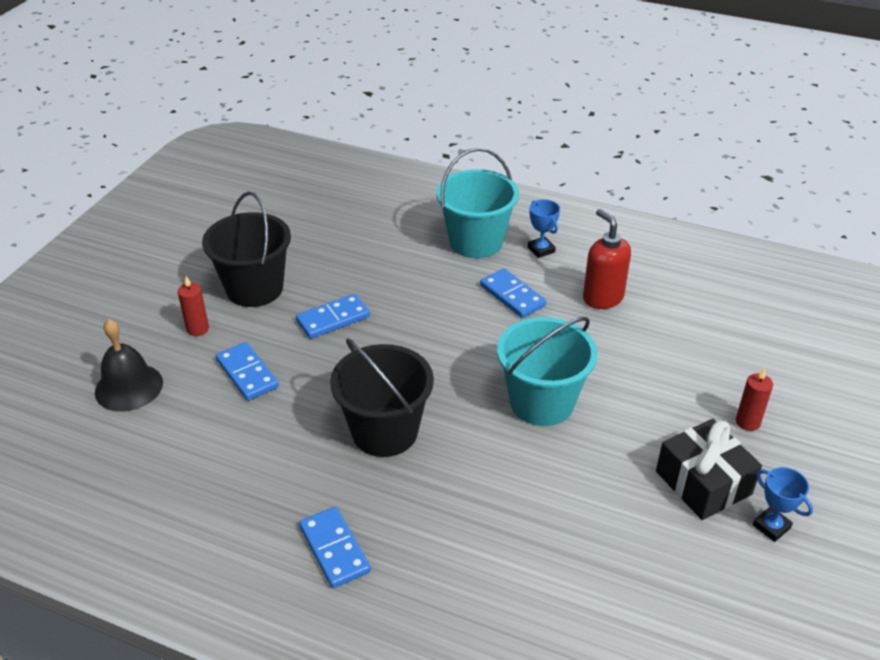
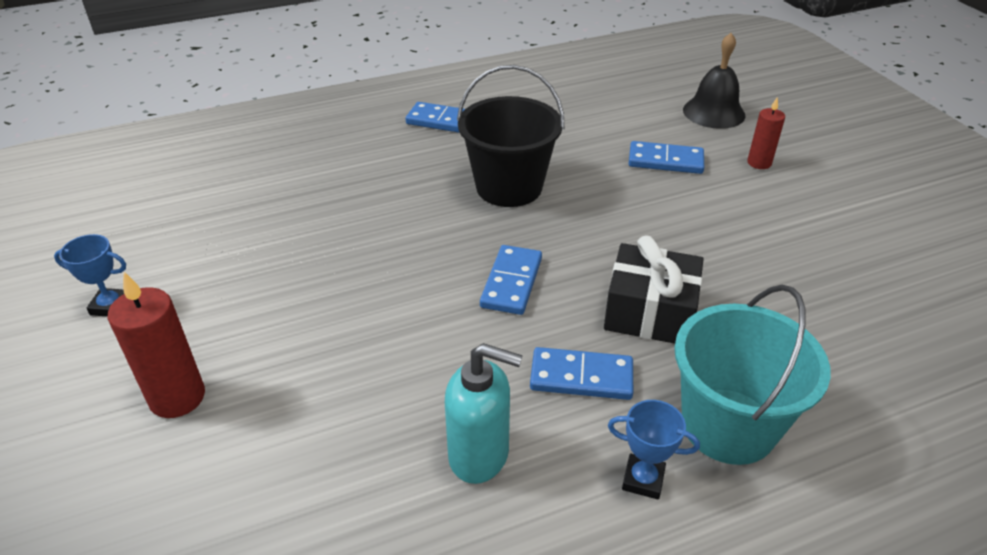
camera: 135 degrees right, 0 degrees up
(254, 288) = (795, 214): black bucket -> none
(333, 319) = (690, 234): blue domino -> blue domino (511, 282)
(541, 402) = (413, 283): turquoise bucket -> none
(602, 298) = (479, 455): red soap dispenser -> turquoise soap dispenser
(703, 483) = (198, 305): black gift -> black gift (650, 312)
(747, 422) = (177, 397): red candle -> red candle, size x1.62

